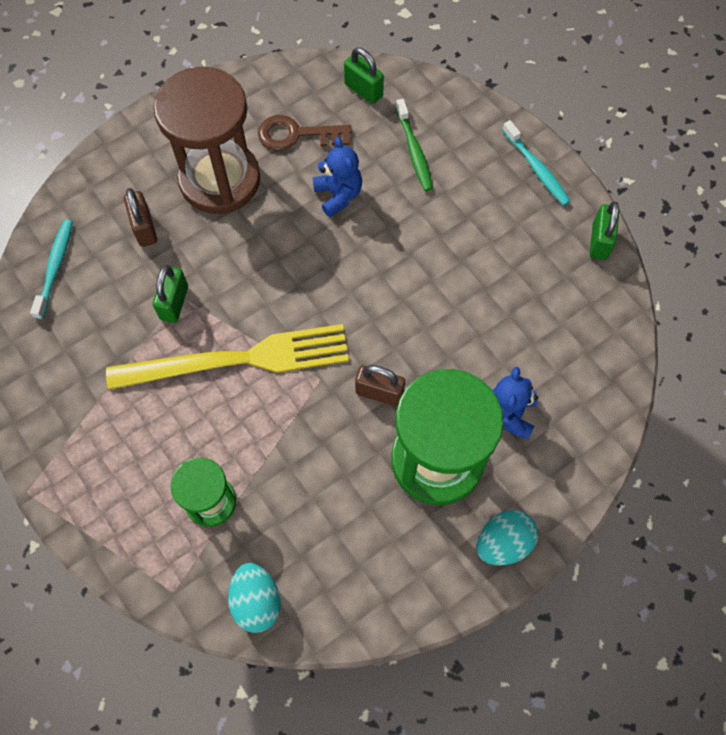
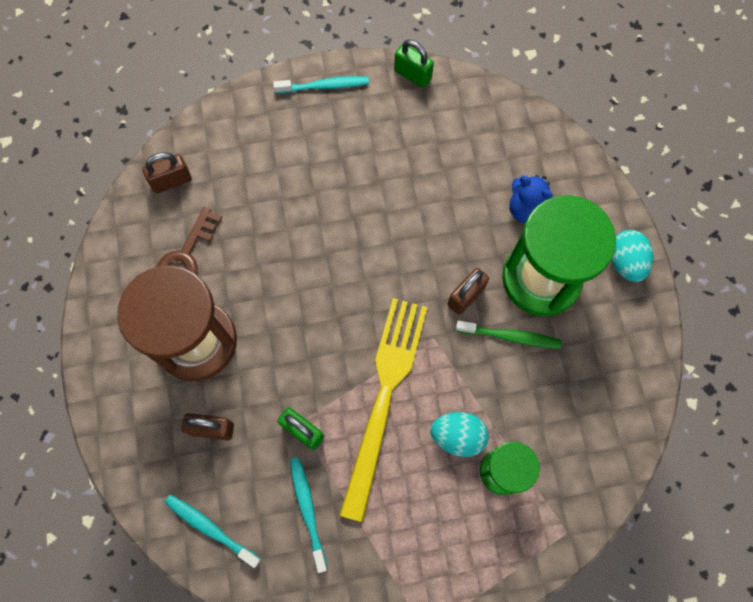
camera: 65 degrees left, 5 degrees up
(102, 339) = (307, 510): none -> turquoise toothbrush
(256, 601) = (600, 467): turquoise egg -> turquoise egg (457, 436)
(338, 195) = (267, 248): blue teddy bear -> none
(363, 90) = (172, 181): green padlock -> brown padlock
(414, 151) = (256, 169): green toothbrush -> green toothbrush (510, 336)

